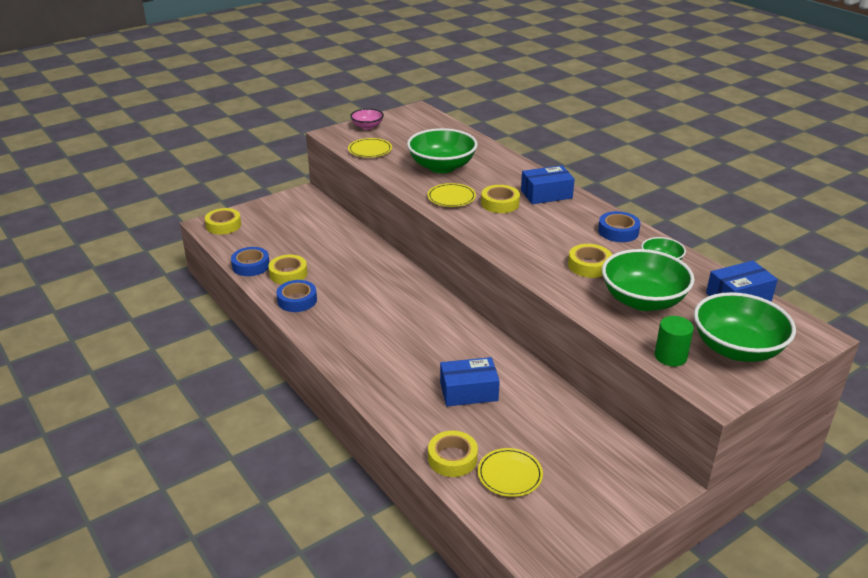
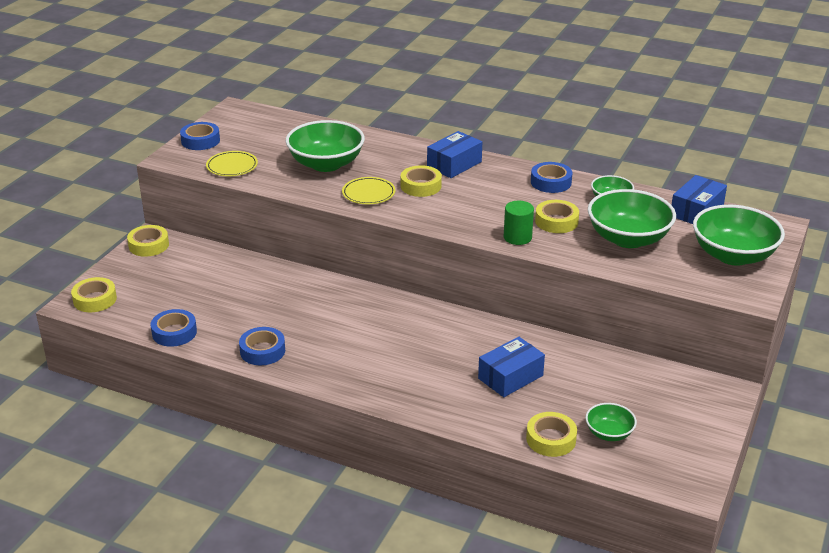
camera: 30 degrees left, 0 degrees up
(288, 274) = (225, 327): yellow tape -> yellow tape (149, 245)
(367, 126) = (200, 141): pink bowl -> blue tape
(510, 474) = (609, 433): yellow plate -> green bowl
(670, 356) = (691, 279): green cylinder -> green cylinder (517, 237)

